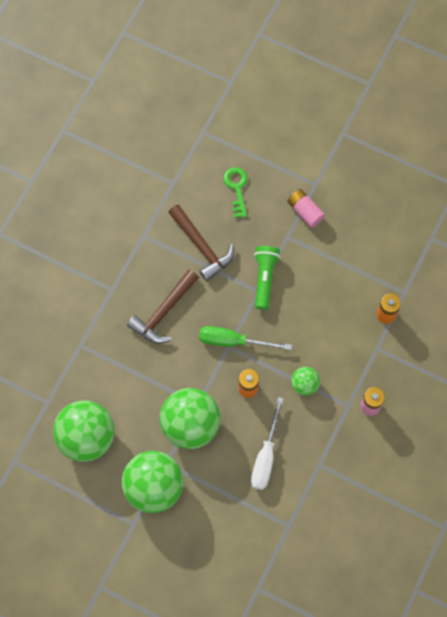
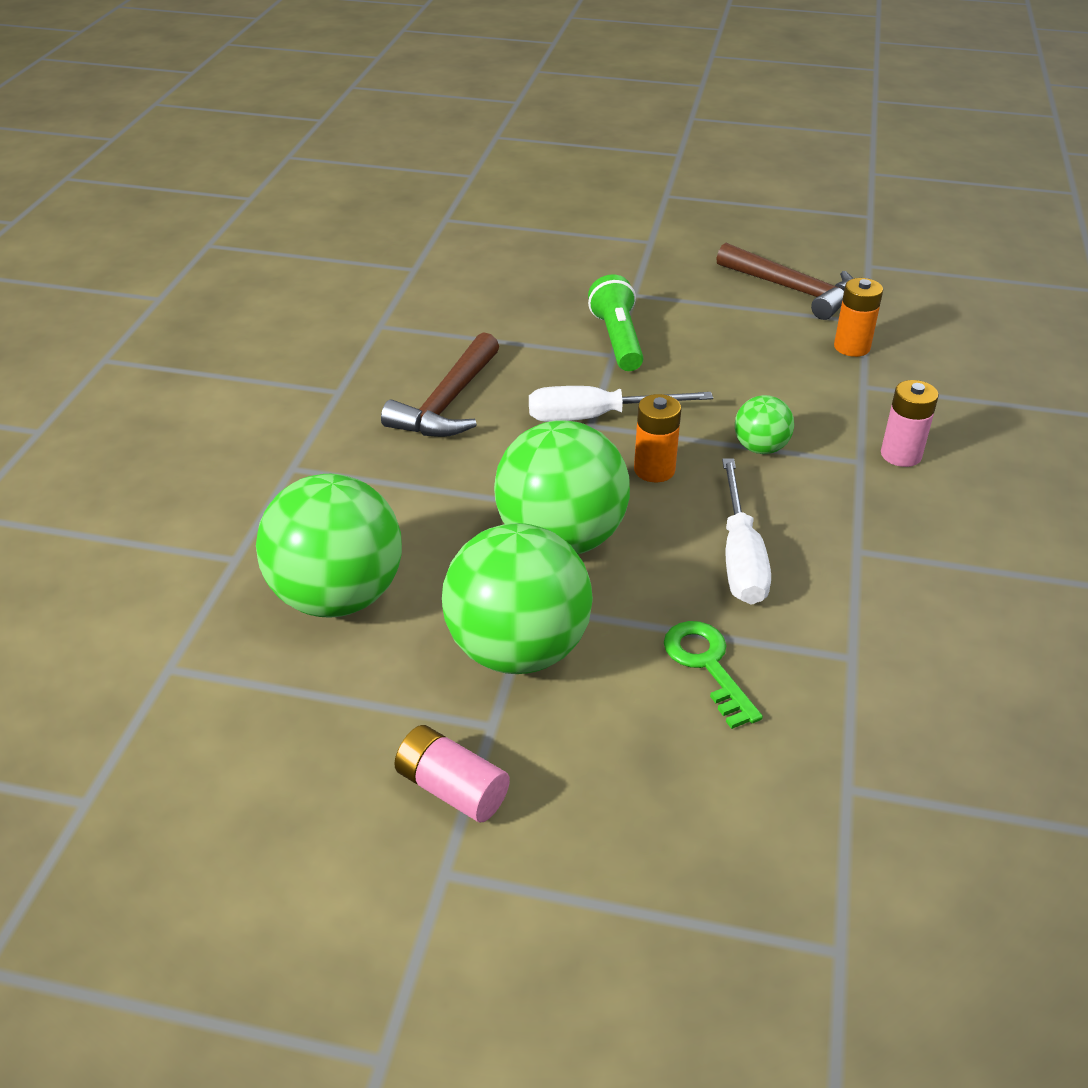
camera: 15 degrees left, 30 degrees down
(202, 246) = (489, 322): brown hammer -> brown hammer (792, 290)
(233, 341) = (596, 417): green screwdriver -> white screwdriver
(236, 188) = (524, 260): green key -> green key (707, 665)
(305, 211) = (648, 267): pink battery -> pink battery (452, 789)

